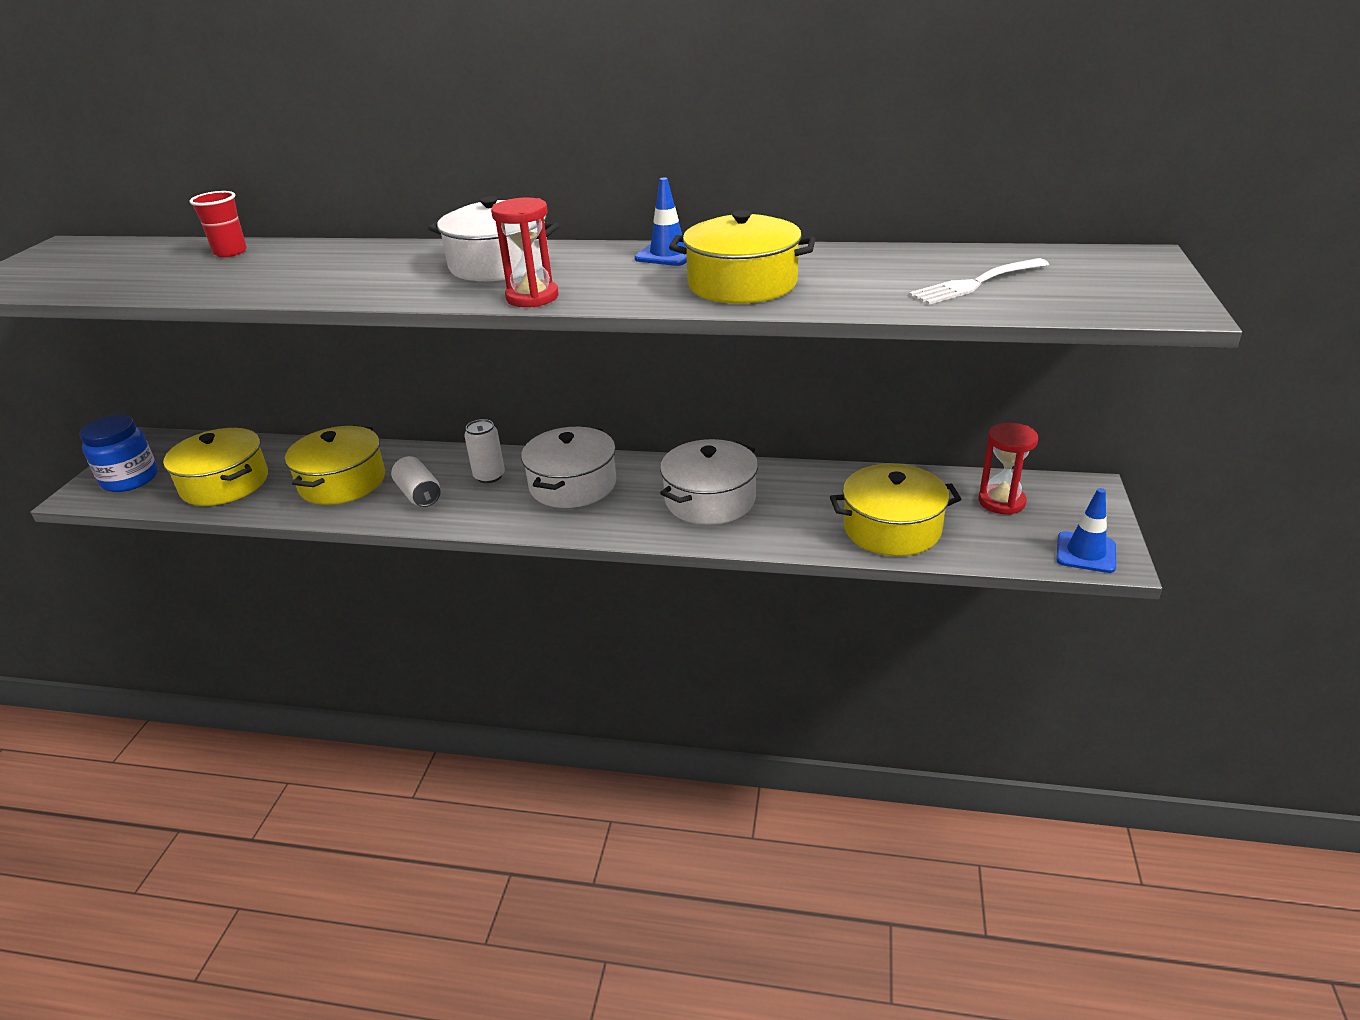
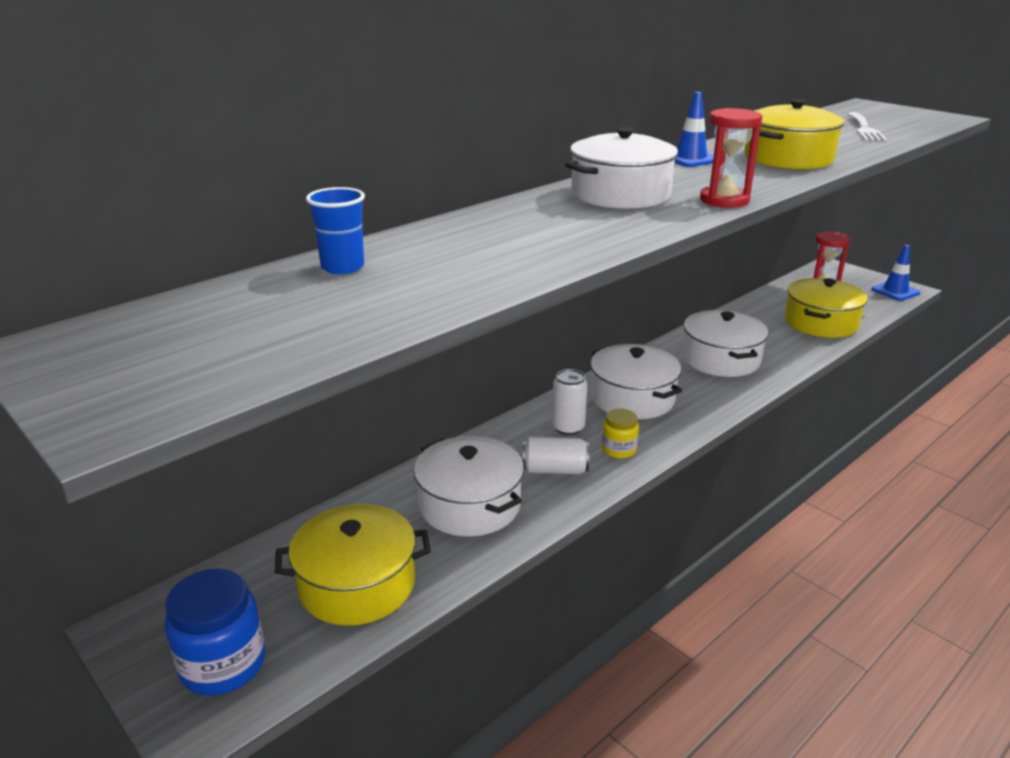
camera: 55 degrees left, 5 degrees down
(230, 252) = (342, 267): red cup -> blue cup
(342, 482) = (469, 505): yellow pot -> white pot
(476, 509) = (619, 449): none -> yellow jar

